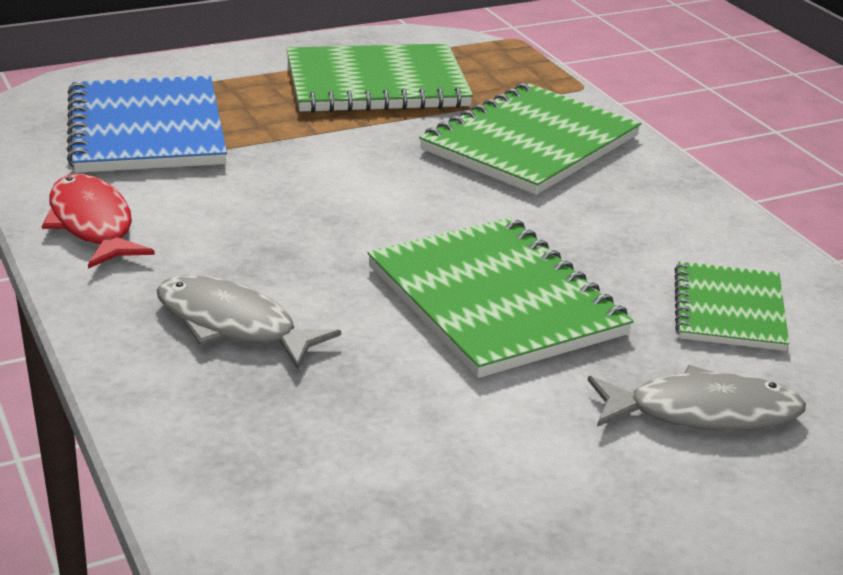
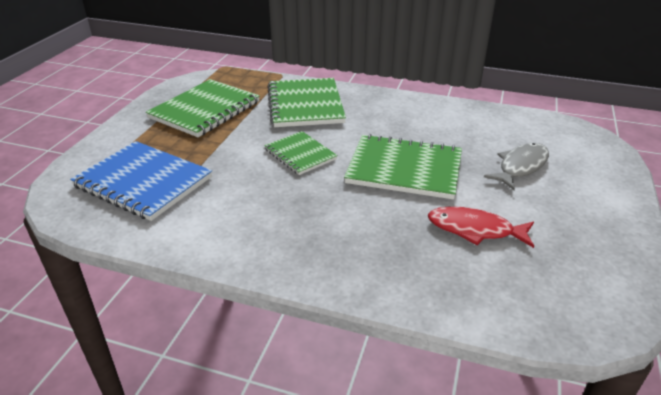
camera: 45 degrees left, 5 degrees up
(92, 224) = (206, 238): red fish -> red fish (475, 230)
(233, 325) = (345, 239): grey fish -> none
(729, 310) = (465, 129): green notebook -> green notebook (300, 154)

